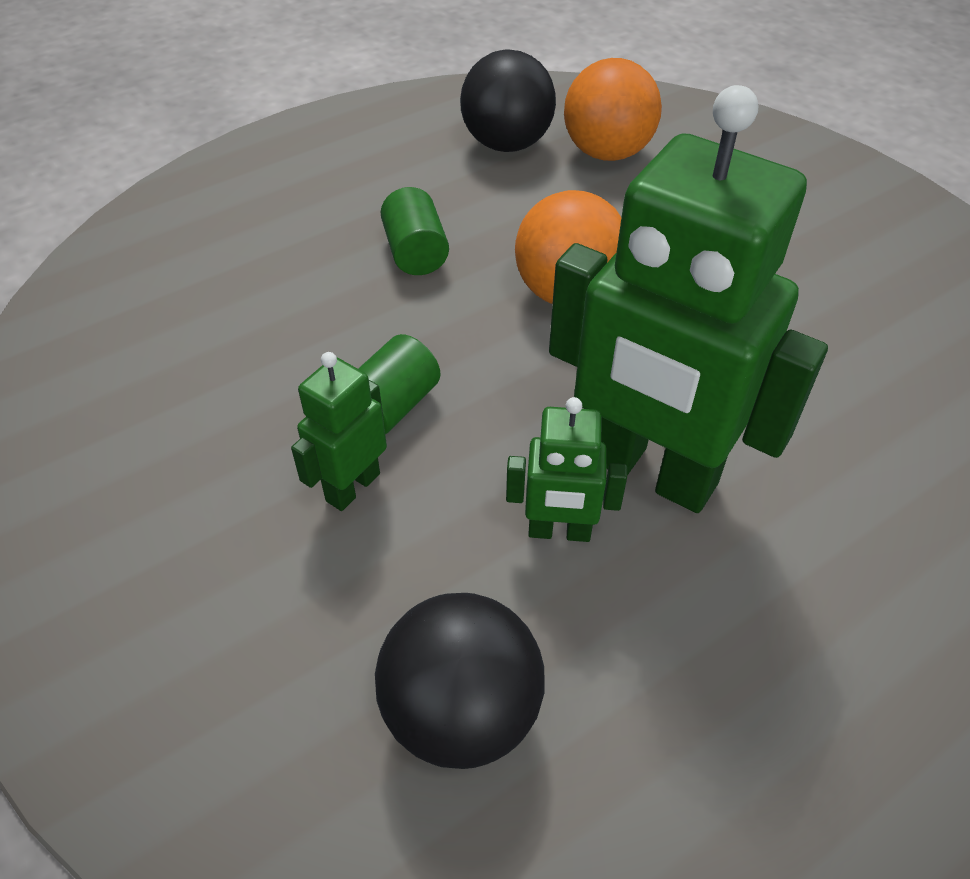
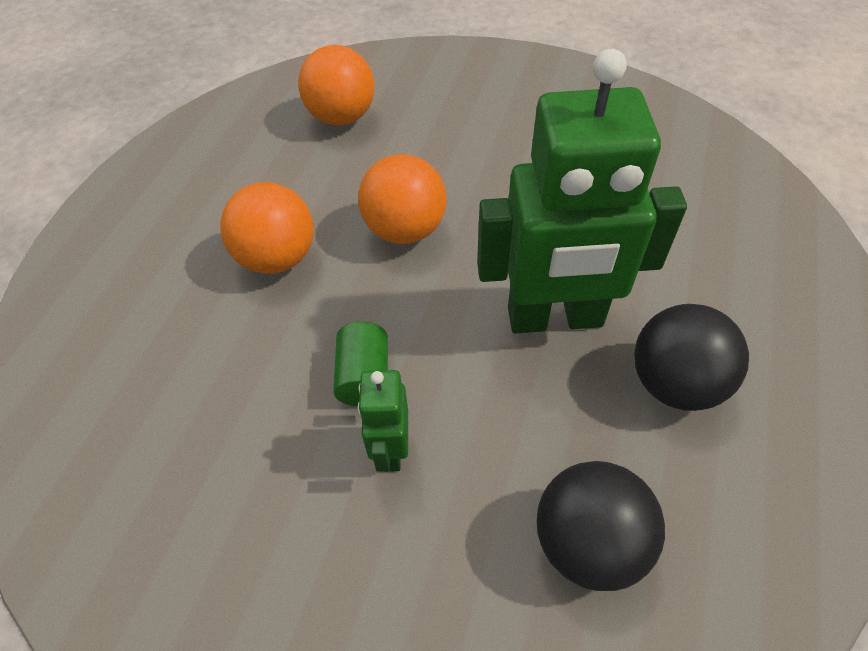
camera: 35 degrees left, 5 degrees up
(416, 253) = (278, 258): green cylinder -> orange ball
(507, 144) = (268, 143): black ball -> black ball (675, 383)
(559, 531) = (540, 390): green robot -> none

